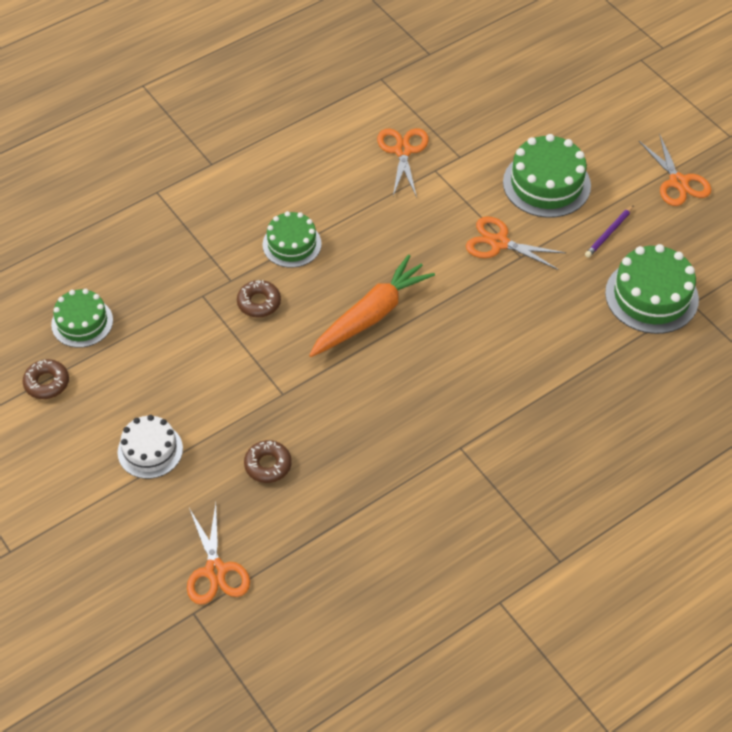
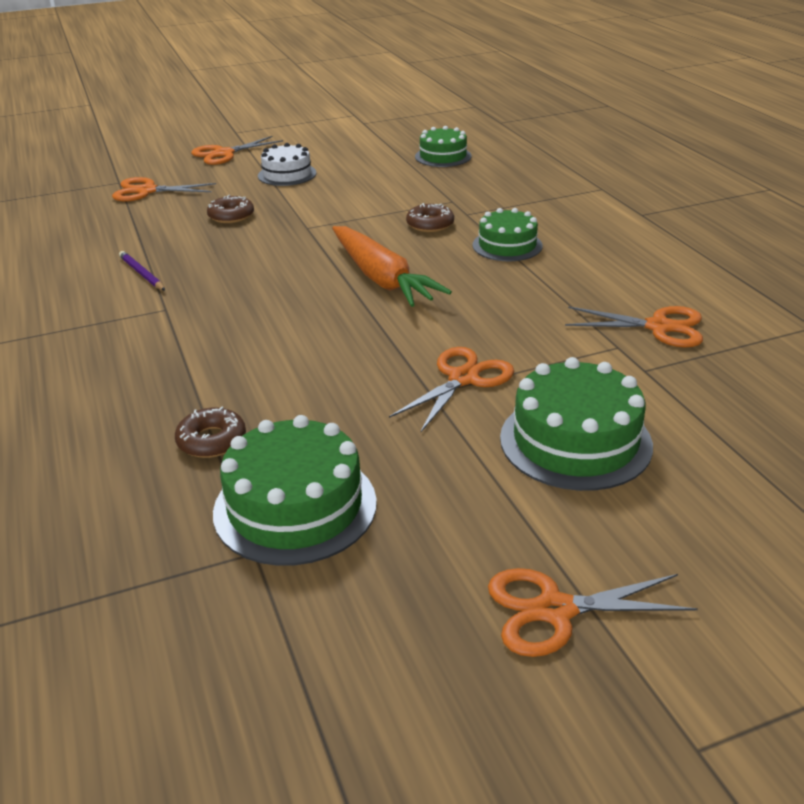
camera: 105 degrees right, 20 degrees down
(47, 383) = (384, 144): brown donut -> brown donut (212, 440)
(90, 536) = (224, 154): none -> orange scissors
(609, 233) = (448, 487): purple pencil -> purple pencil (142, 274)

